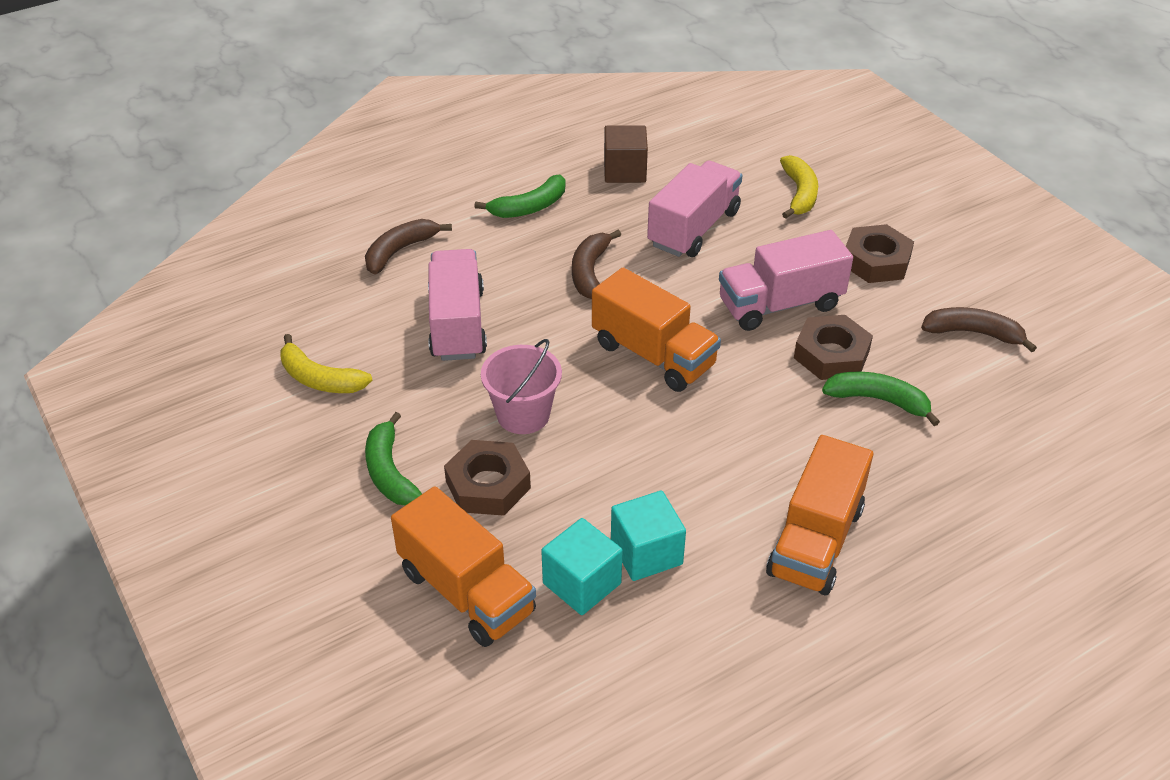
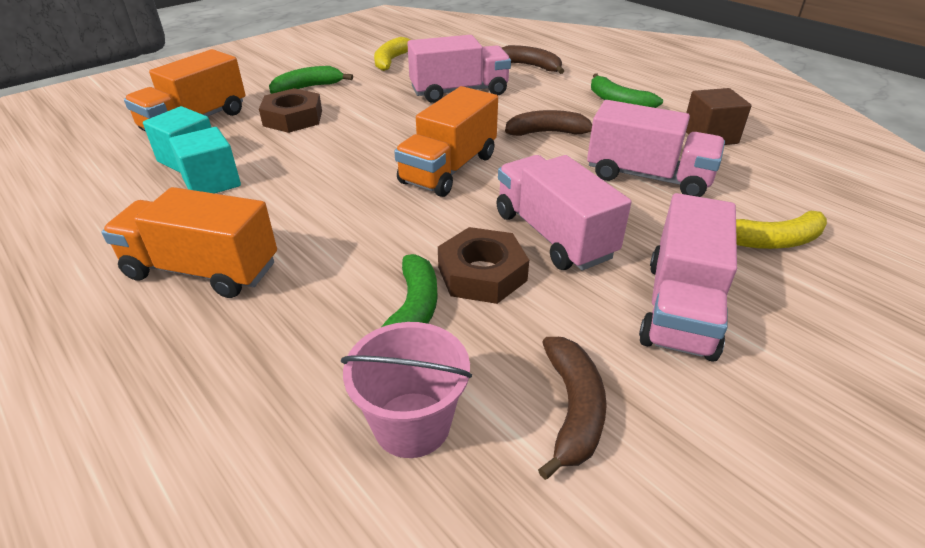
camera: 80 degrees right, 5 degrees down
(523, 415) = (365, 123): pink bucket -> pink bucket (412, 424)
(876, 261) = (680, 307): brown nut -> pink truck

